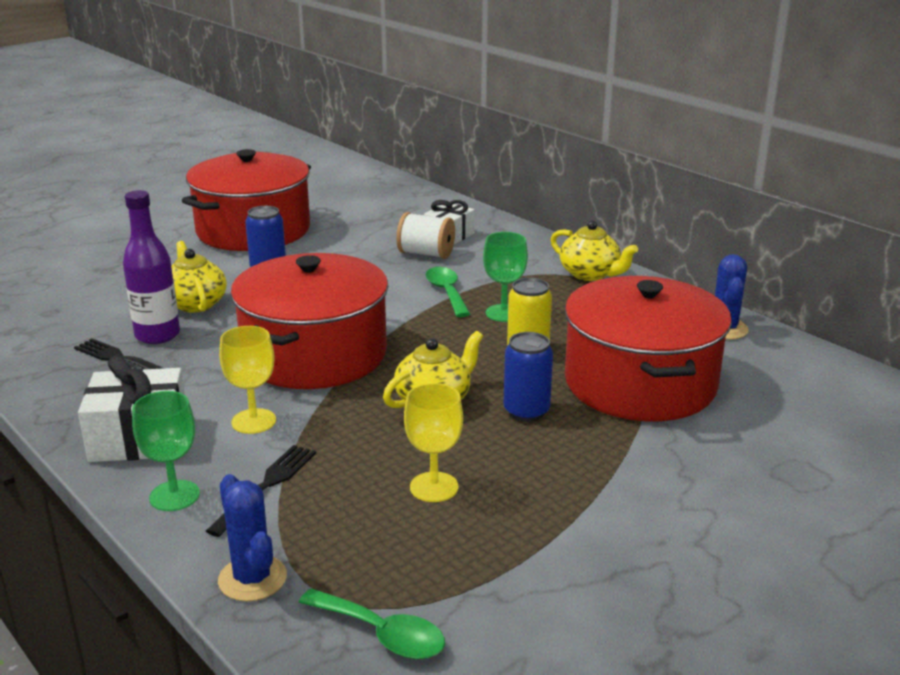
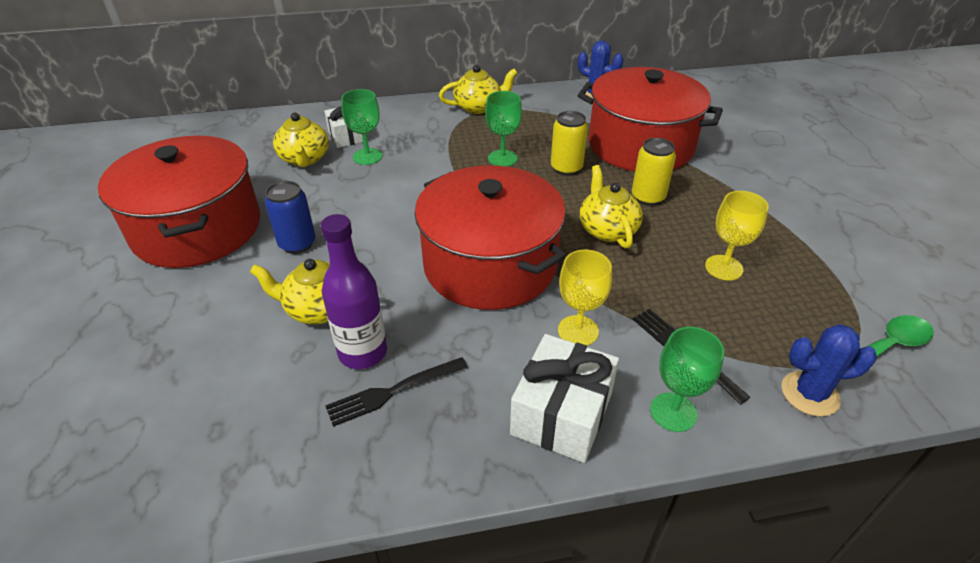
camera: 60 degrees left, 15 degrees up
(391, 232) = (304, 159): none -> yellow teapot
(426, 254) = (367, 156): white spool -> green goblet
(447, 292) = (445, 170): green spoon -> none
(526, 411) = (648, 197): blue can -> yellow can

